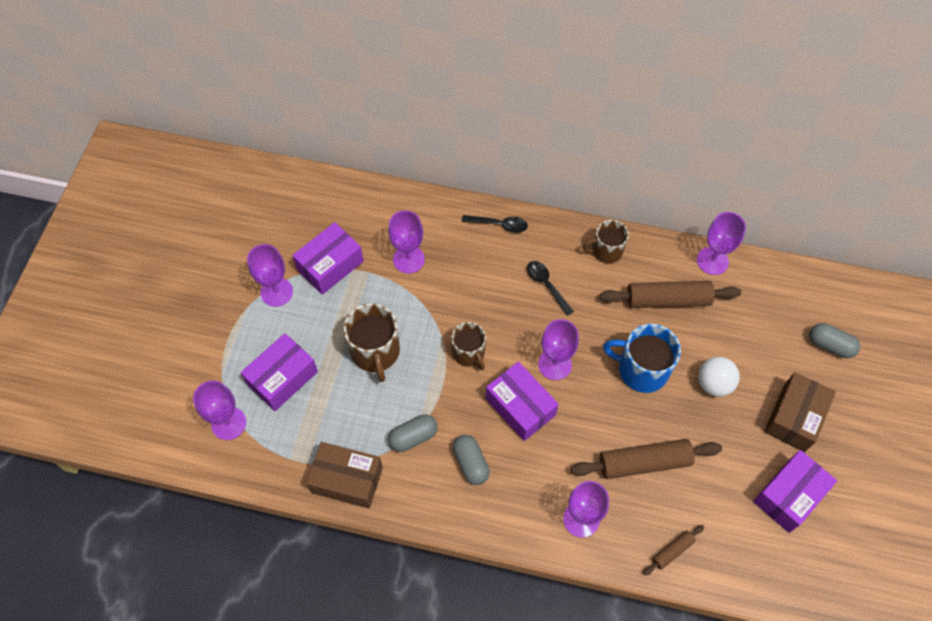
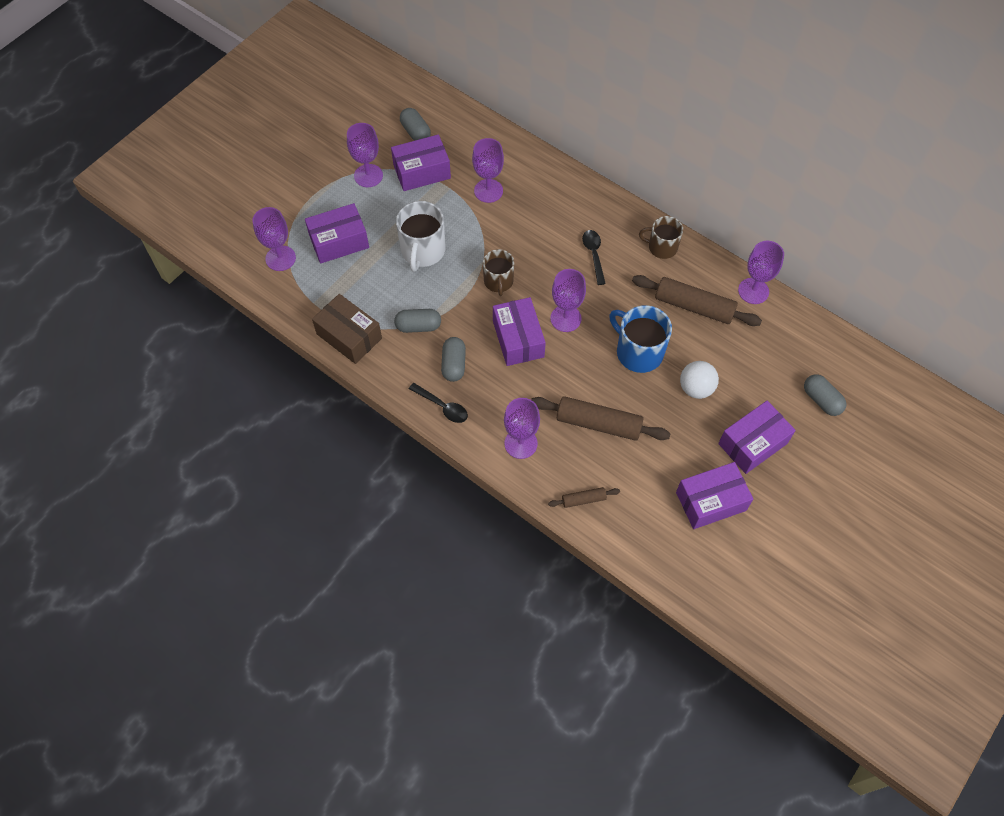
camera: 25 degrees right, 0 degrees up
(302, 225) = (415, 132): none -> grey capsule
(375, 352) = (422, 251): brown mug -> white mug
(499, 225) = (580, 192): black spoon -> black spoon (442, 406)
(794, 417) = (752, 443): brown box -> purple box

